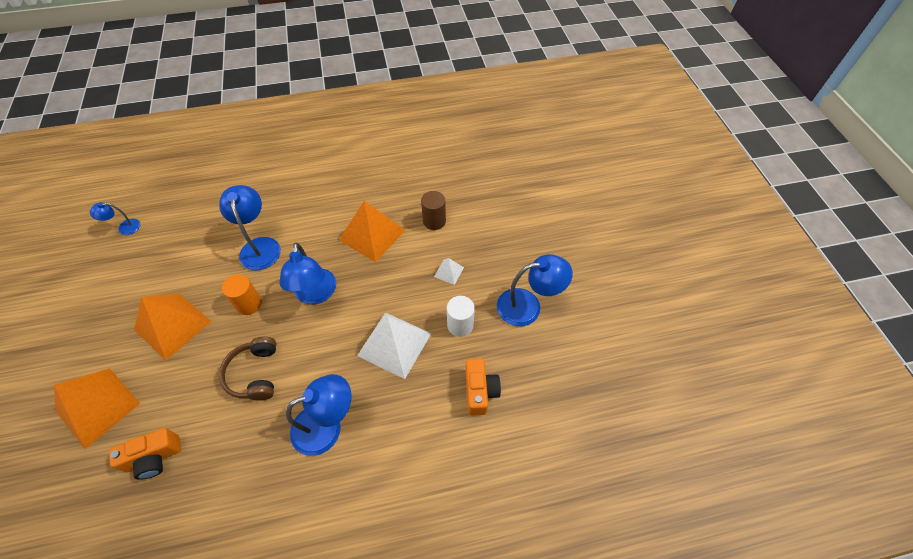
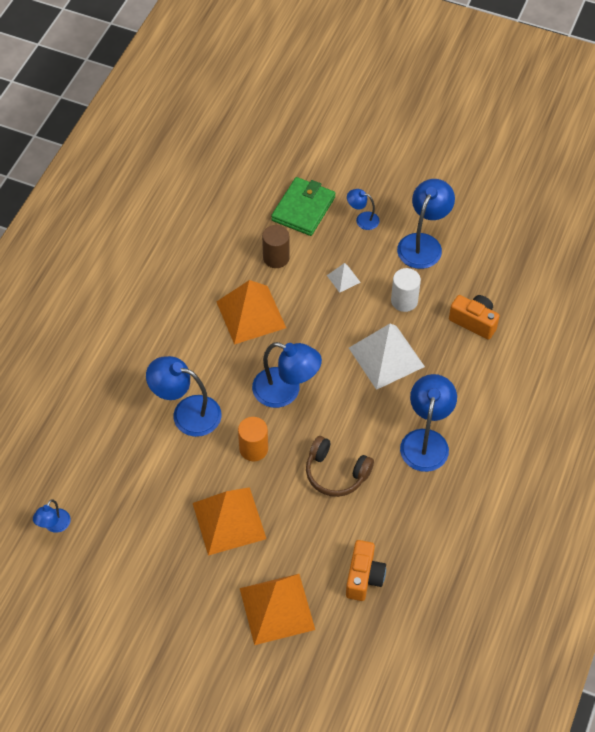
camera: 55 degrees left, 0 degrees up
(491, 212) = (303, 209): none -> green wallet
(515, 252) = (362, 219): none -> blue lamp

